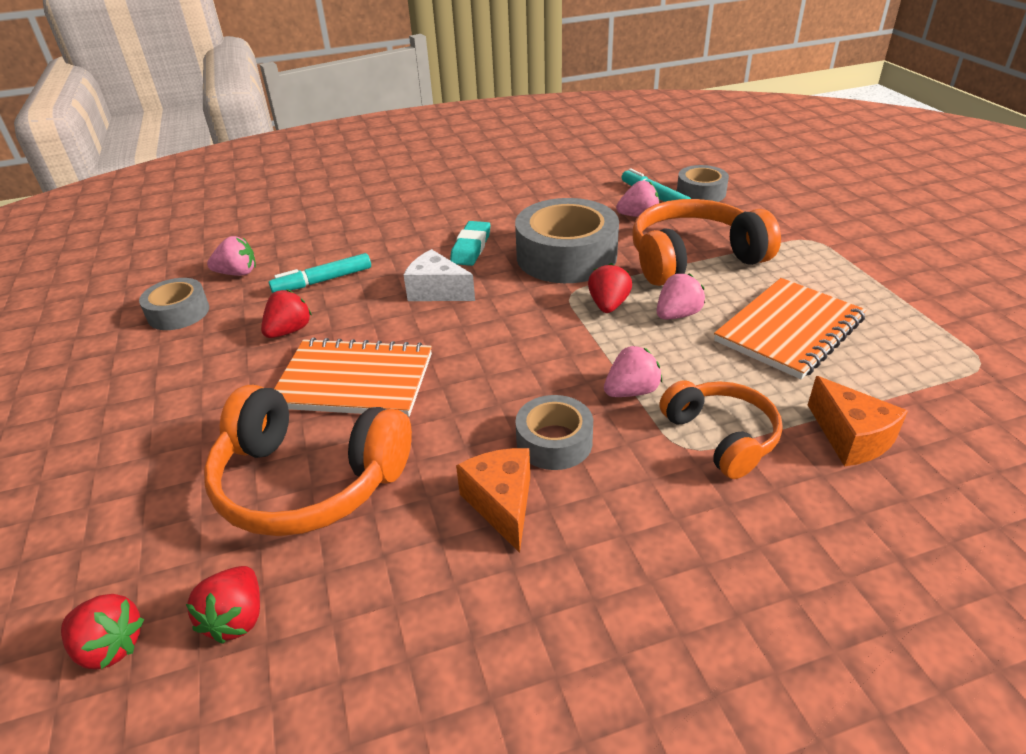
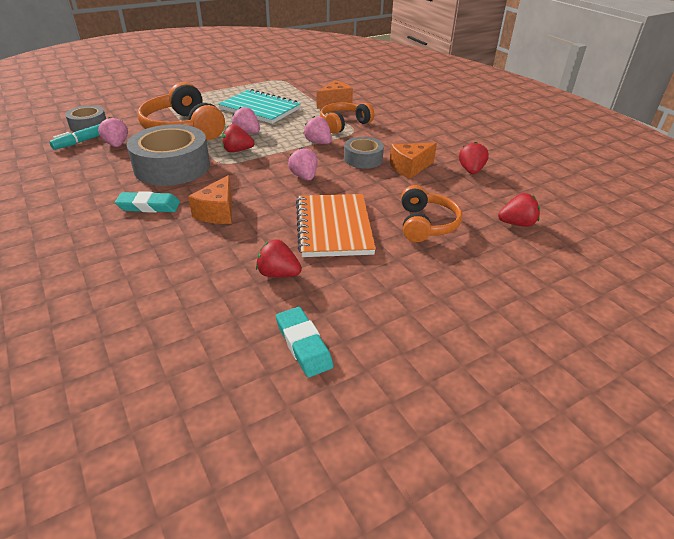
camera: 105 degrees left, 0 degrees up
(110, 646) = (560, 257): red strawberry -> red strawberry (471, 170)
(174, 341) = (303, 345): none -> turquoise eraser
(178, 313) = (253, 363): grey tape -> none
(237, 273) = (172, 344): pink strawberry -> pink strawberry (304, 177)
(309, 481) = (426, 224): orange headphones -> orange headphones, size x0.62
(323, 281) = (195, 275): turquoise marker -> none
(437, 291) = (217, 212): white cheese -> orange cheese
(789, 330) = (260, 109): orange notebook -> turquoise notebook

